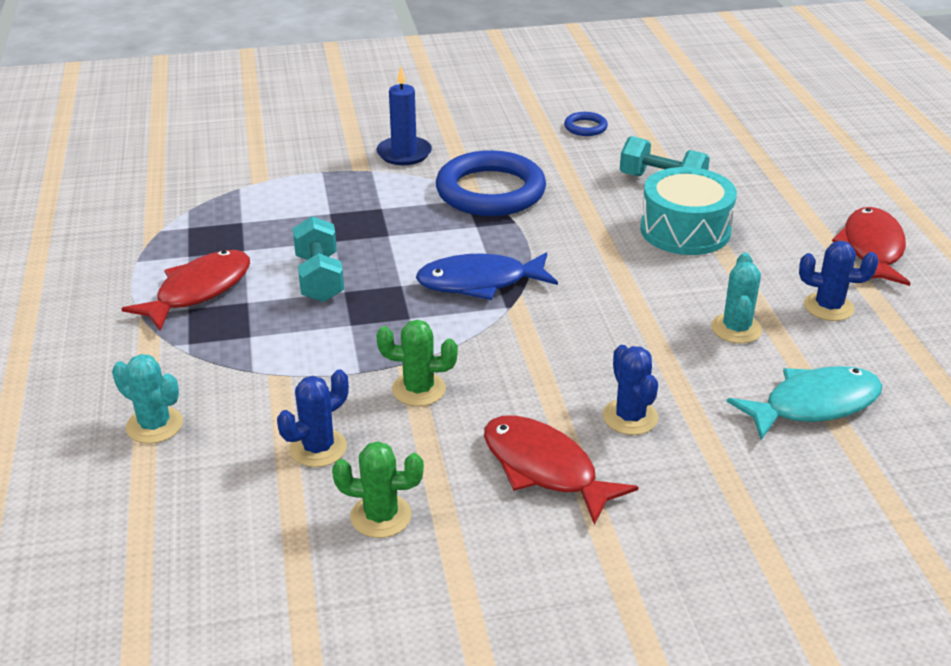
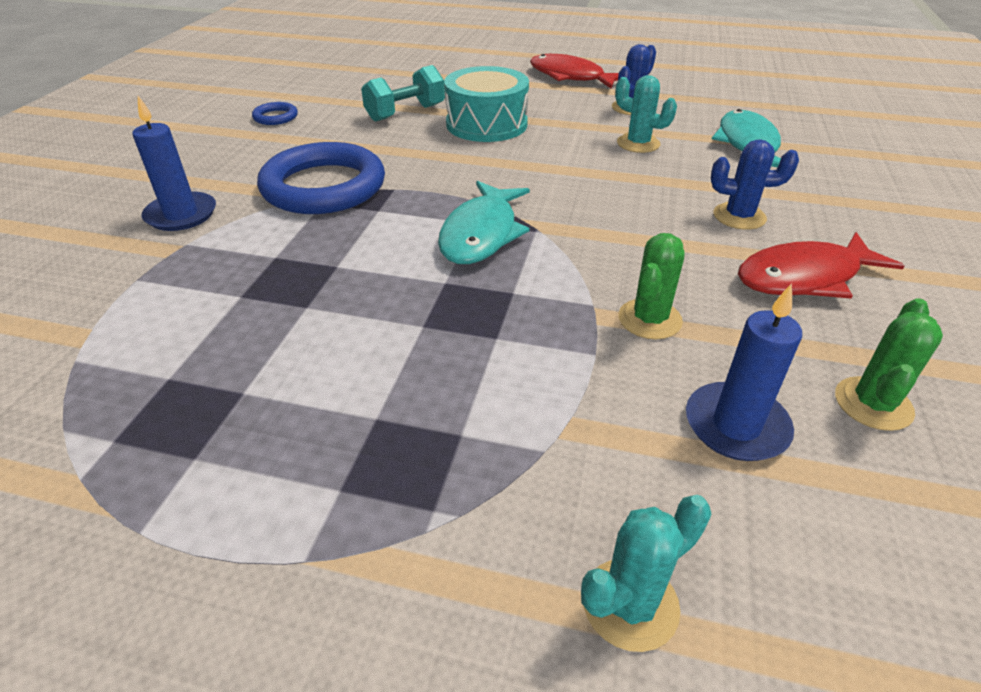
camera: 65 degrees left, 5 degrees up
(198, 291) = (302, 467): red fish -> none
(318, 448) = (736, 425): blue cactus -> blue candle
(319, 278) = (377, 339): turquoise dumbbell -> none
(480, 282) = (481, 234): blue fish -> turquoise fish

